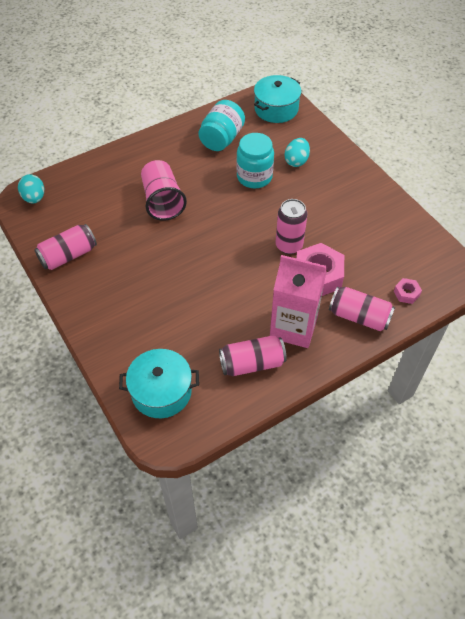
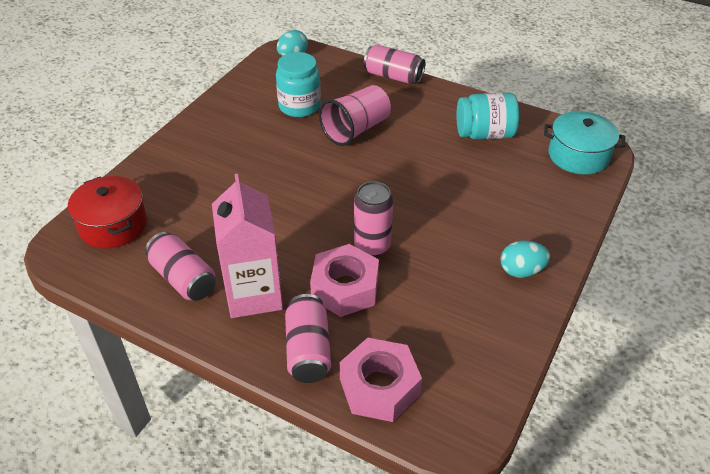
camera: 60 degrees right, 10 degrees down
(68, 255) = (240, 102): pink can -> pink can (393, 76)
(161, 392) = (113, 225): turquoise pot -> red pot
(254, 177) = (452, 179): turquoise jar -> turquoise jar (299, 106)
(296, 161) = (510, 203): turquoise egg -> turquoise egg (521, 271)
(406, 293) = (379, 387): pink nut -> pink nut, size x2.10

